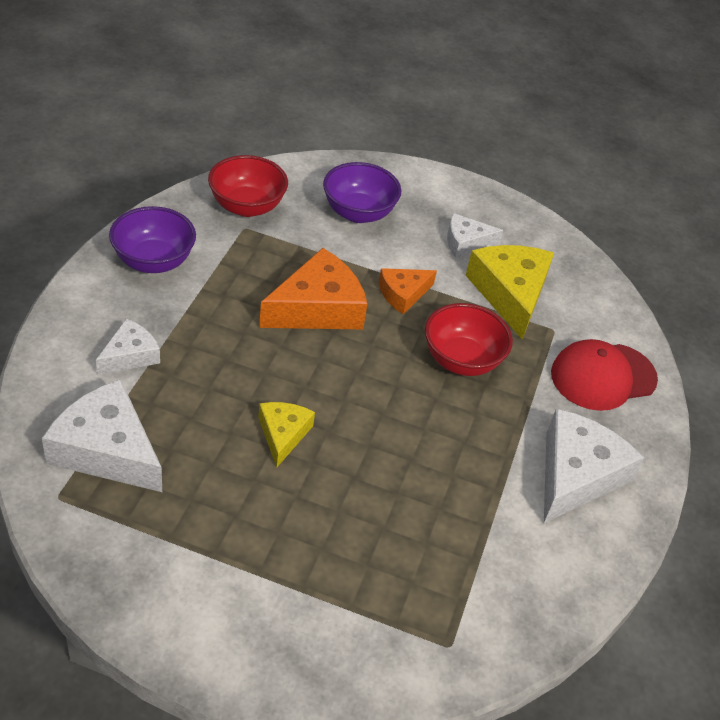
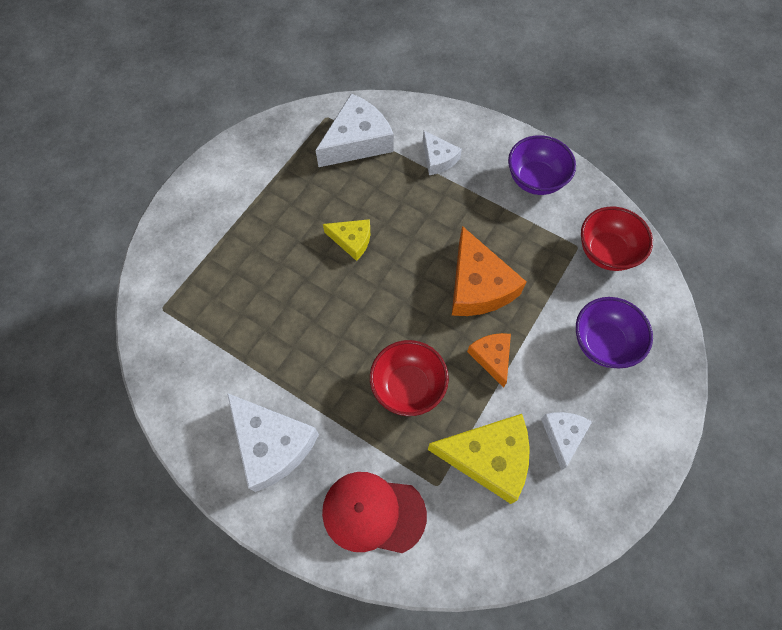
camera: 110 degrees right, 20 degrees up
(603, 376) = (373, 513): red cap -> red cap turned 75 degrees counterclockwise

